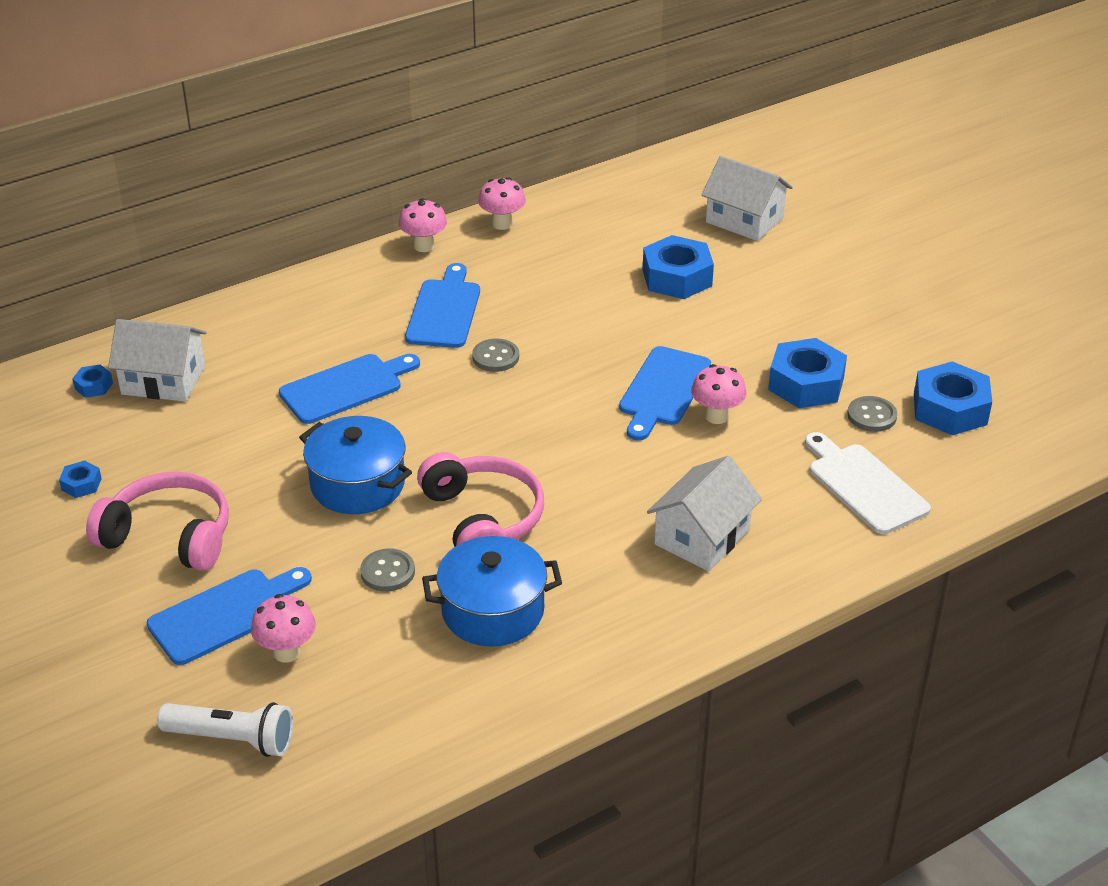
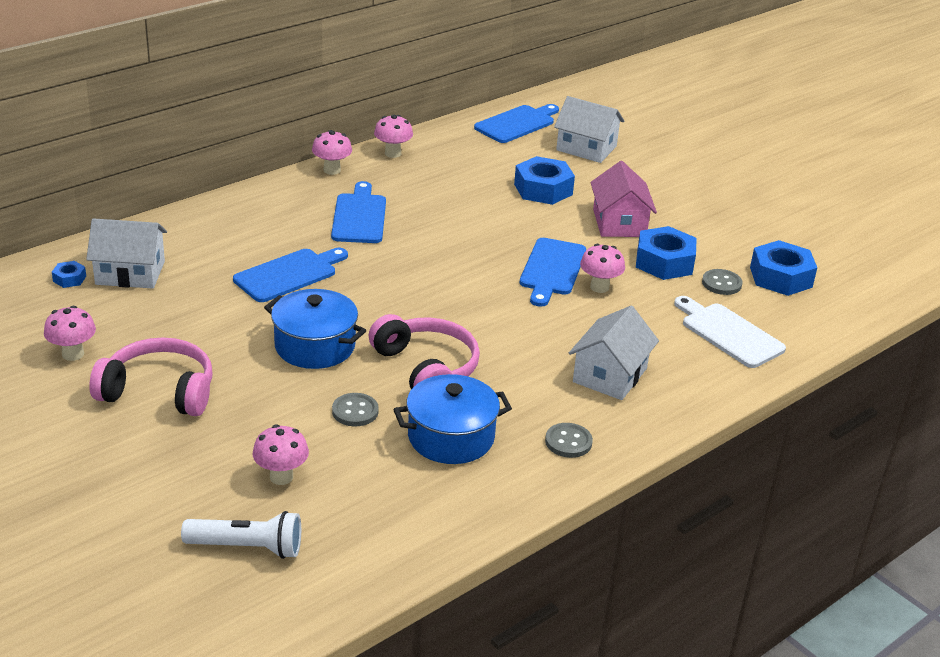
camera: 10 degrees left, 5 degrees down
(81, 484) = (73, 354): blue nut -> pink mushroom
(225, 614) = (221, 450): blue cutting board -> blue cutting board (517, 124)
(495, 357) = (409, 249): grey button -> grey button (568, 442)
(762, 327) = (619, 223): none -> pink house

